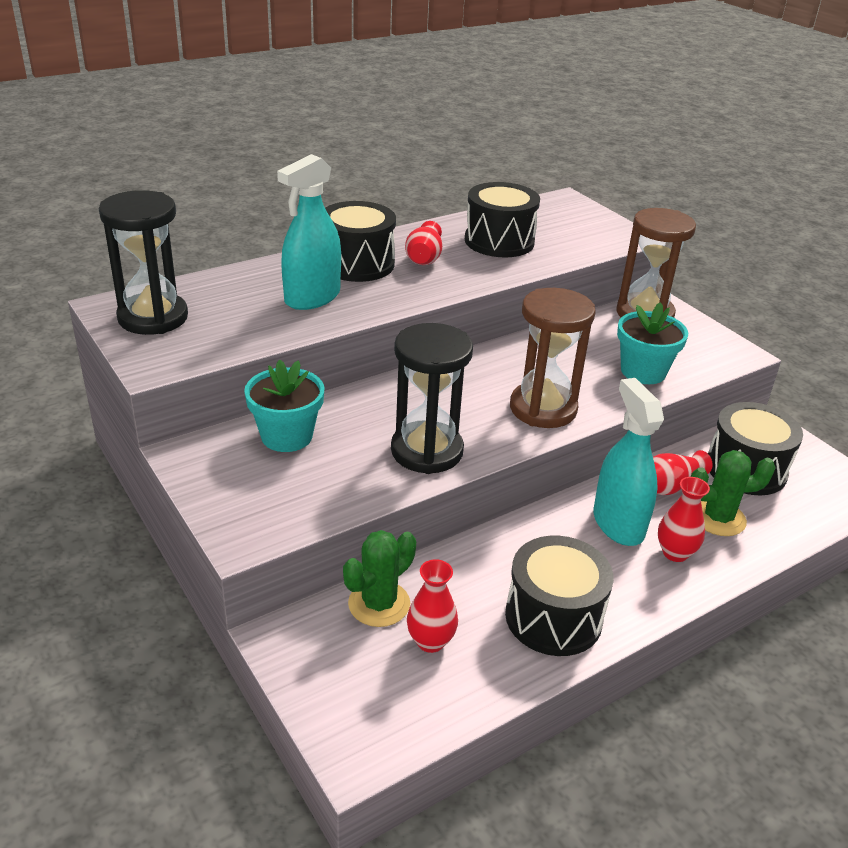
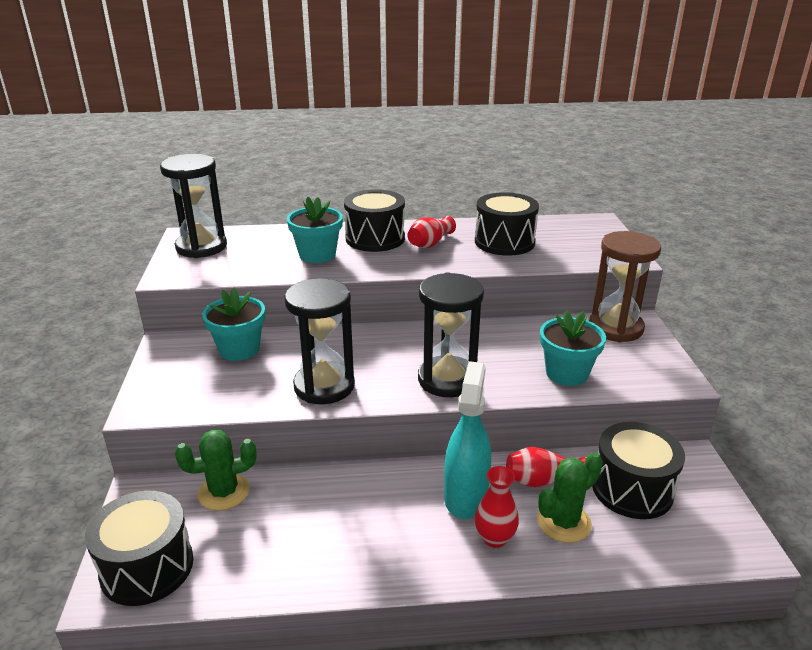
camera: 30 degrees right, 5 degrees down
(312, 297) = (317, 255): turquoise spray bottle -> turquoise flower pot
(430, 641) = (232, 533): red vase -> none
(543, 408) = (447, 380): brown hourglass -> black hourglass
(553, 617) = (340, 551): black drum -> black drum (147, 567)
(718, 518) = (564, 522): green cactus -> green cactus turned 60 degrees counterclockwise

